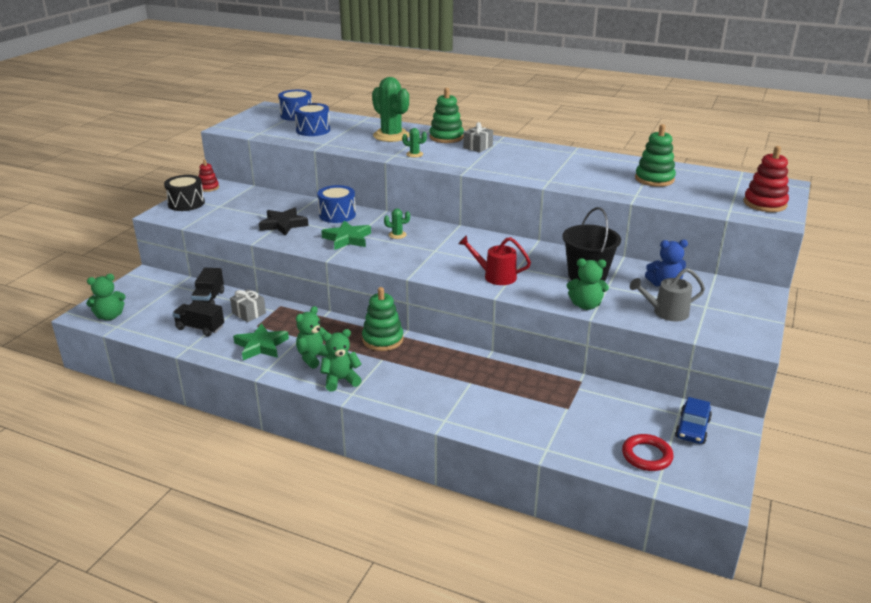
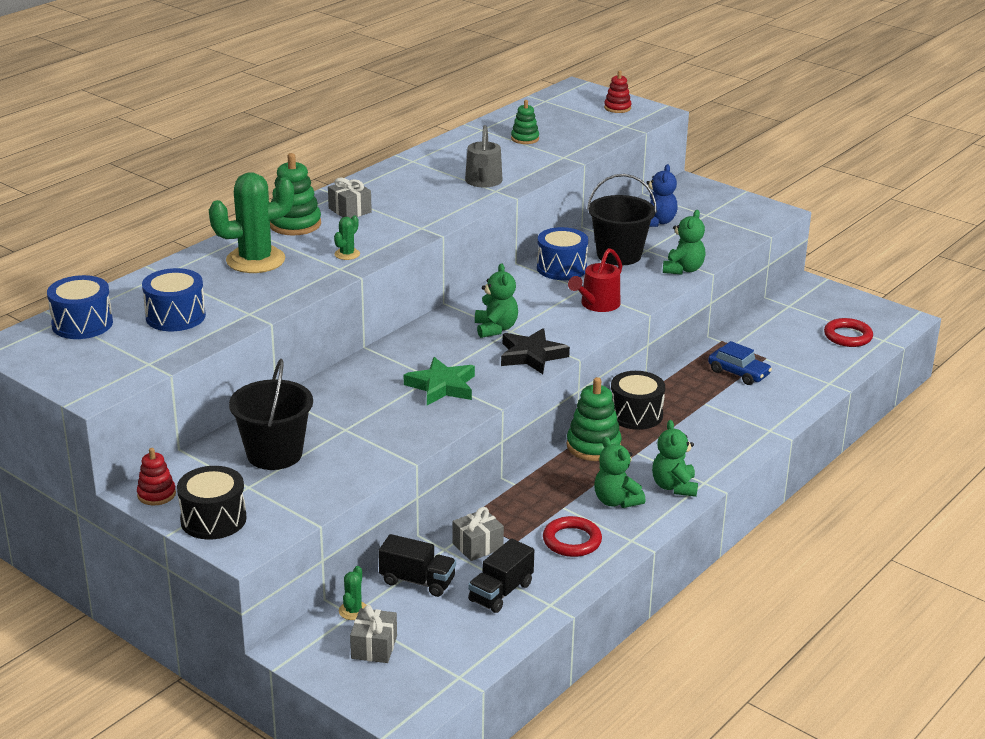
camera: 75 degrees left, 0 degrees up
(110, 316) = (423, 685): green teddy bear -> green teddy bear (495, 329)
(145, 297) = (374, 647): none -> grey gift
(253, 206) = (274, 454): none -> black bucket
(261, 346) = (572, 541): green star -> red ring
(283, 224) = (362, 432): black star -> black star (531, 355)
(337, 215) = (355, 385): blue drum -> blue drum (561, 268)
(397, 235) = (450, 349): green cactus -> green cactus (353, 611)
(435, 352) = (636, 414): none -> black drum
(654, 179) = (525, 139): green stacking toy -> green stacking toy, size x0.60
(666, 312) = (711, 235): grey watering can -> grey watering can (483, 182)
(692, 428) = (813, 305): blue car -> blue car (738, 373)
(764, 204) = (617, 108): red stacking toy -> red stacking toy, size x0.60

